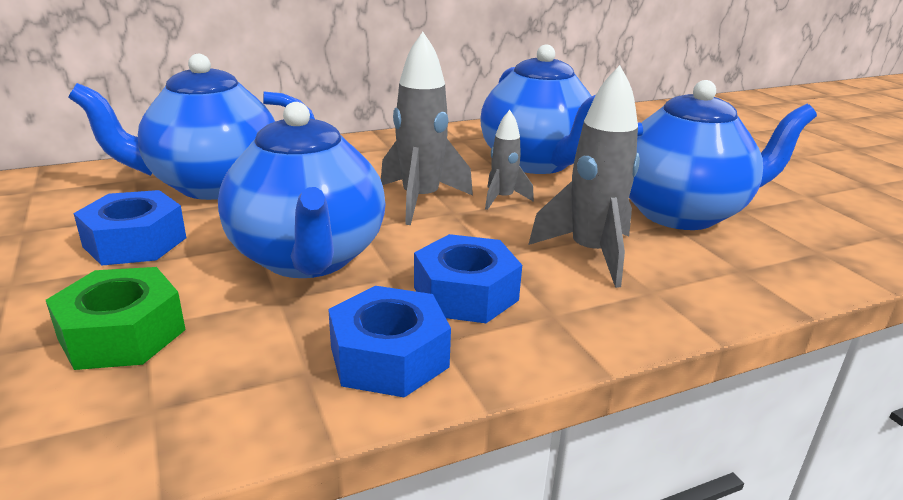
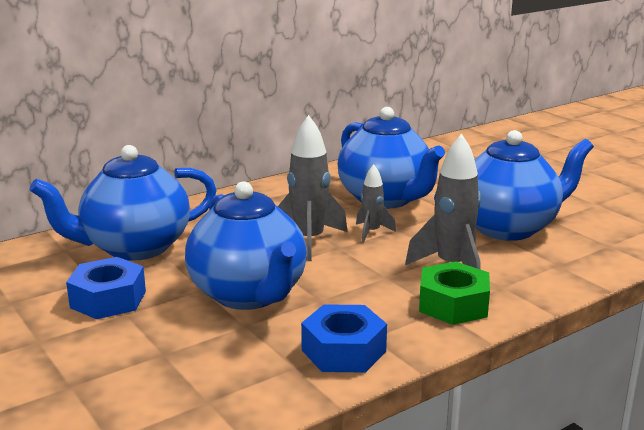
camera: 10 degrees left, 5 degrees down
(122, 334) = (151, 361): green nut -> green nut (453, 304)
(465, 293) = (375, 305): blue nut -> none

